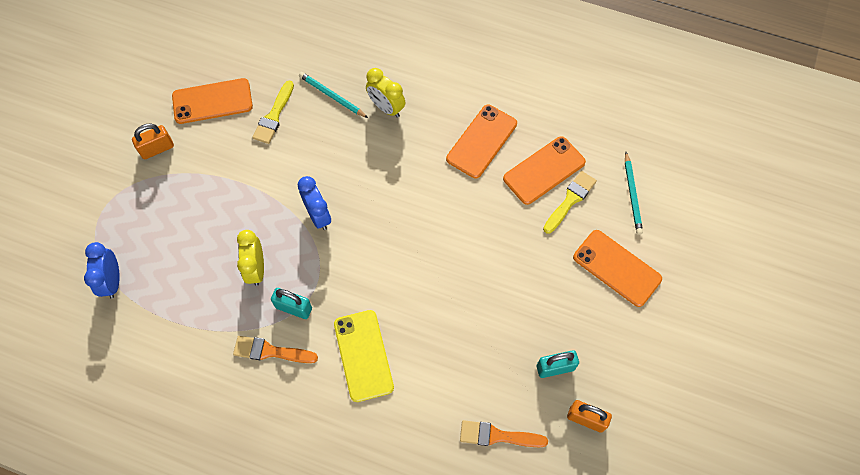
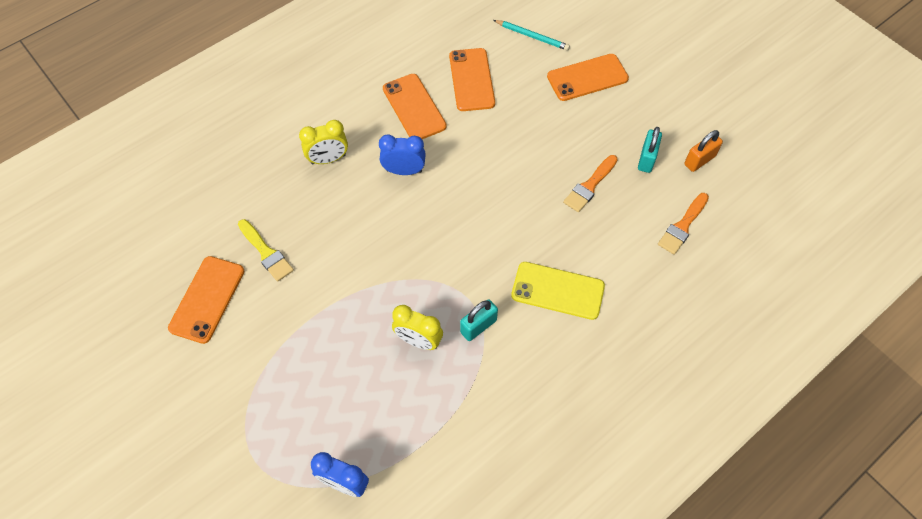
camera: 60 degrees left, 5 degrees down
(157, 149) = (222, 375): orange padlock -> none
(270, 351) = (509, 365): orange brush -> orange brush (589, 186)
(318, 215) = (399, 263): blue clock -> blue clock (404, 171)
(332, 96) = (283, 195): turquoise pencil -> none
(570, 200) = (510, 76): yellow brush -> none

